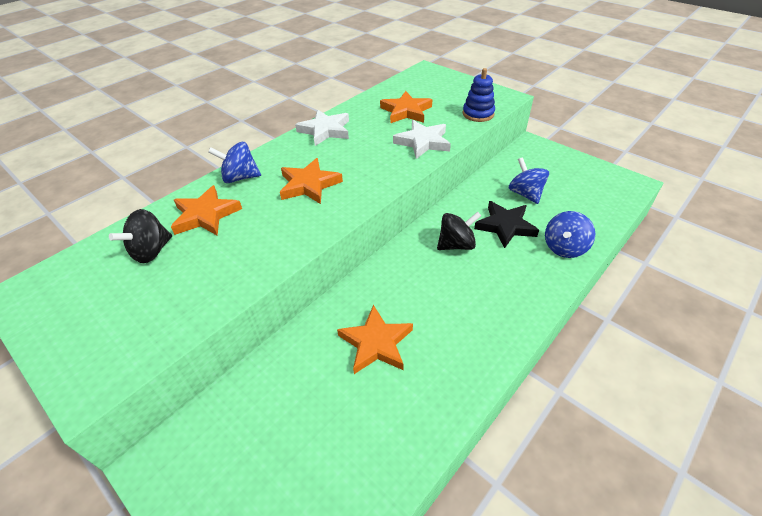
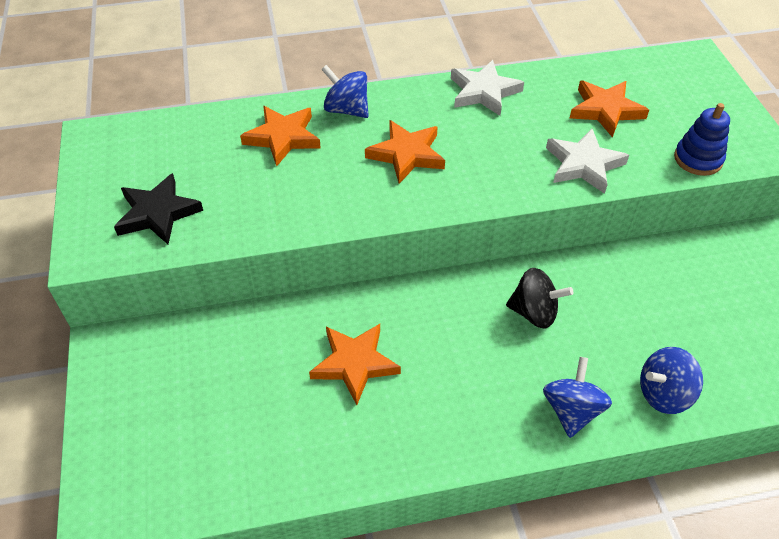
camera: 35 degrees right, 5 degrees up
(151, 251) = (211, 152): black spinning top -> none
(505, 226) = (616, 325): black star -> black star (157, 213)
(525, 194) = (687, 299): blue spinning top -> blue spinning top (571, 410)

